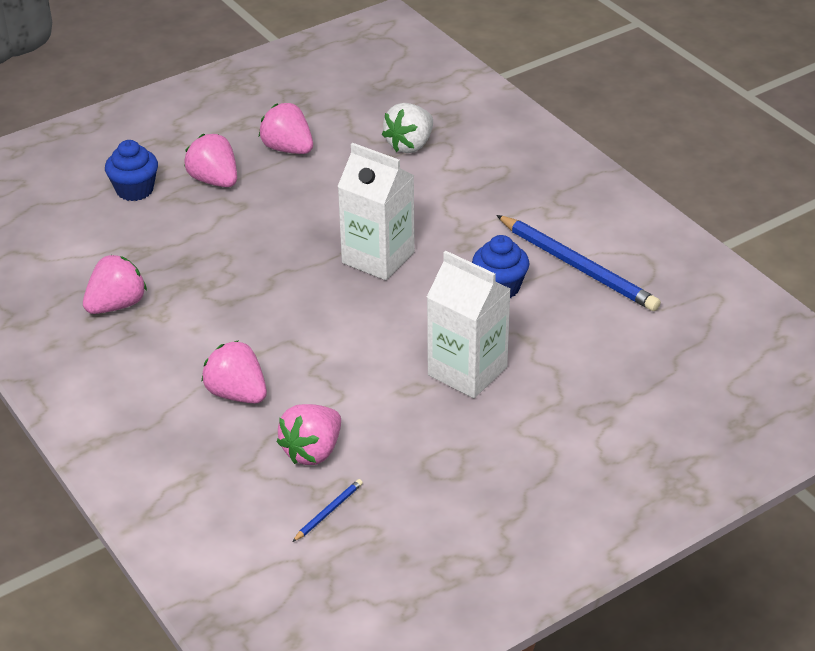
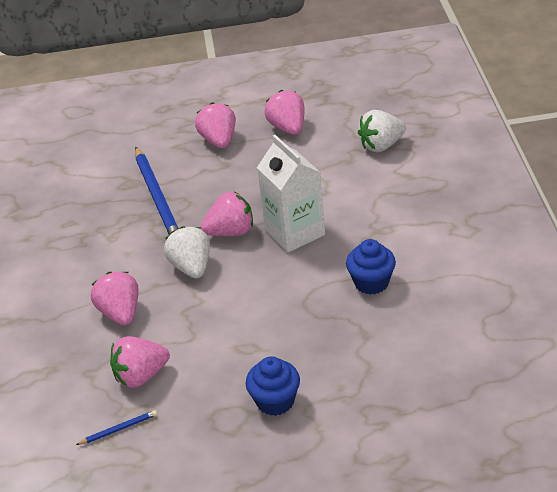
camera: 30 degrees right, 0 degrees up
(117, 305) = (88, 220): pink strawberry -> pink strawberry (231, 232)
(135, 190) = (160, 135): blue cupcake -> blue cupcake (275, 401)
(285, 324) = (191, 267): none -> white strawberry
(467, 371) = (298, 346): white carton -> none
(578, 266) = (447, 282): blue pencil -> blue pencil (158, 198)

